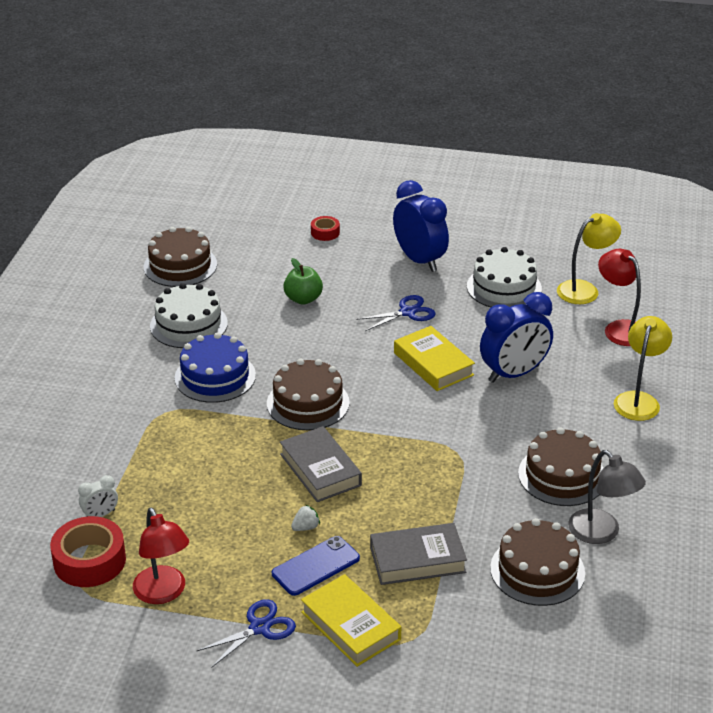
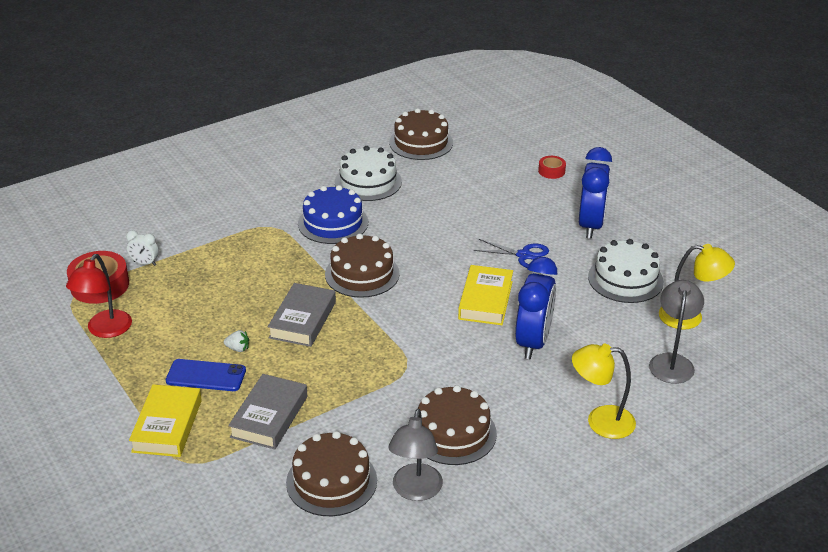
camera: 45 degrees right, 0 degrees up
(259, 628) = (119, 388): blue scissors -> none
(303, 299) = (466, 206): green apple -> none
(417, 559) = (269, 417): grey book -> grey book turned 75 degrees clockwise
(514, 374) = (533, 342): blue clock -> blue clock turned 90 degrees counterclockwise
(619, 328) = (672, 362): red lamp -> grey lamp
(638, 400) = (600, 421): yellow lamp -> yellow lamp turned 150 degrees counterclockwise

